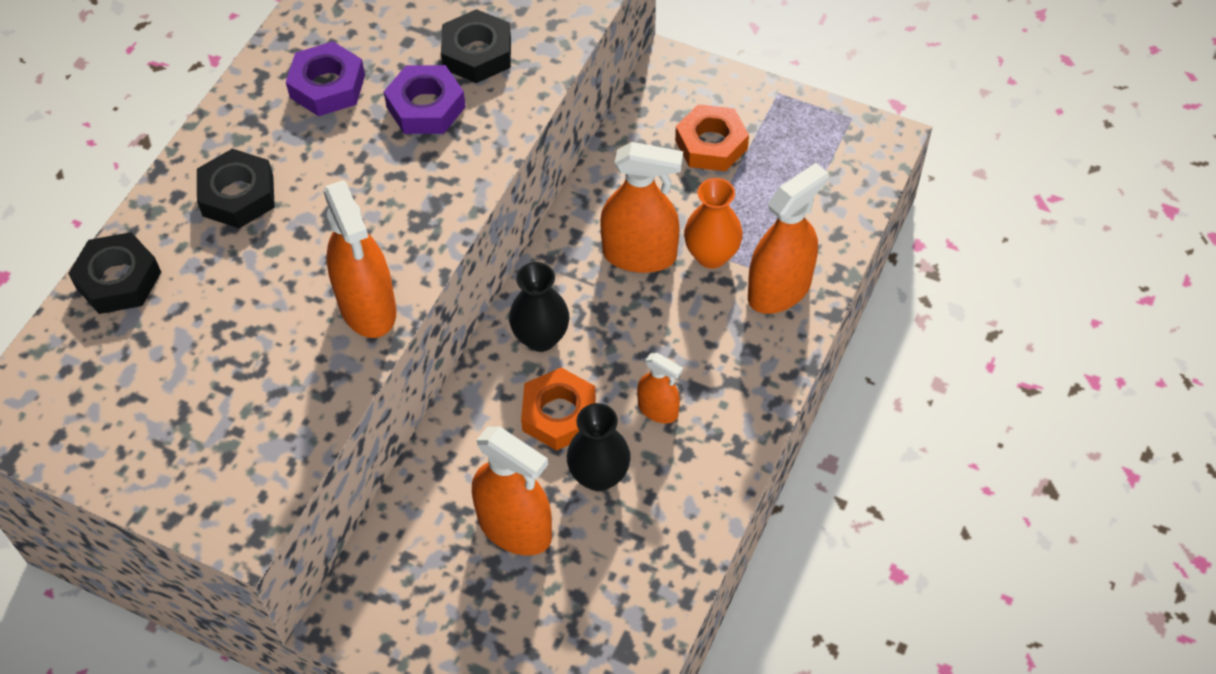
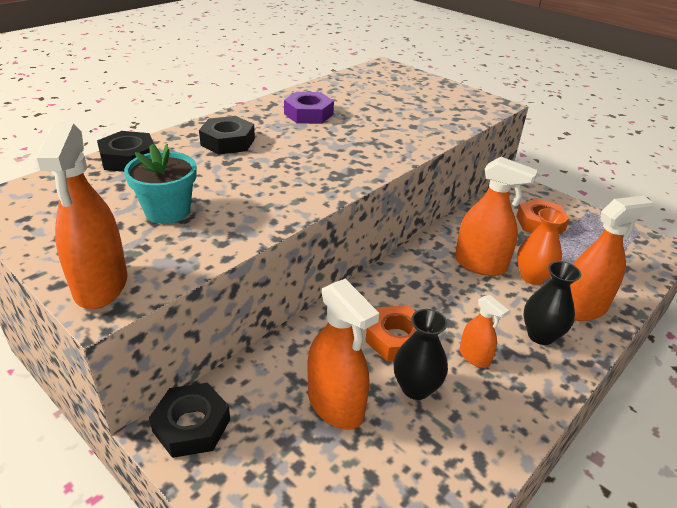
camera: 15 degrees right, 20 degrees down
(230, 363) = (167, 211): none -> turquoise flower pot
(367, 307) = (279, 206): orange spray bottle -> orange spray bottle (101, 286)
(426, 107) = (364, 132): purple nut -> none
(477, 54) = (405, 120): black nut -> black nut (192, 425)
(541, 337) = (397, 291): black vase -> black vase (540, 335)

